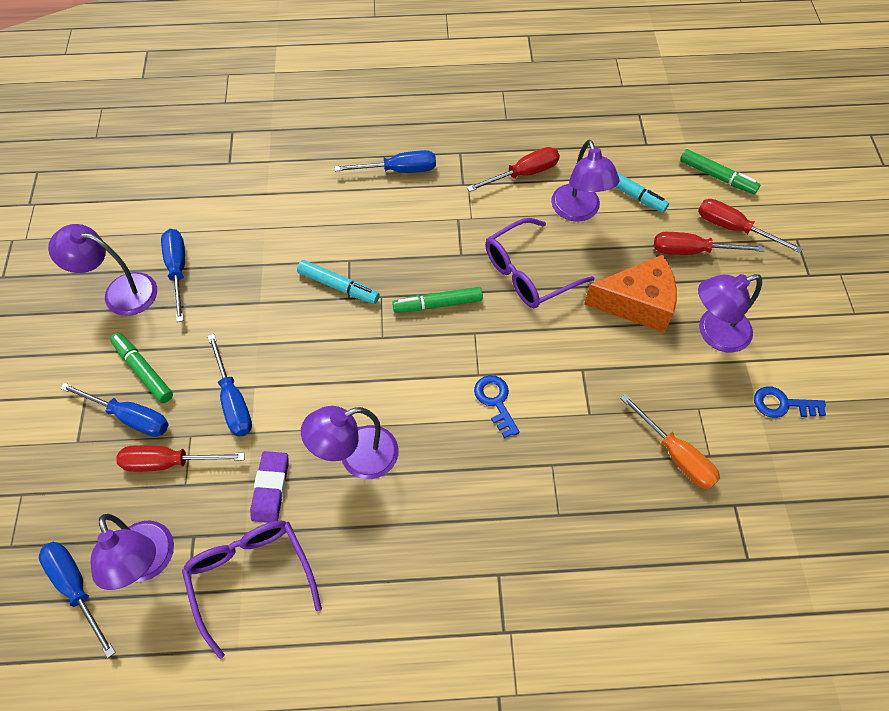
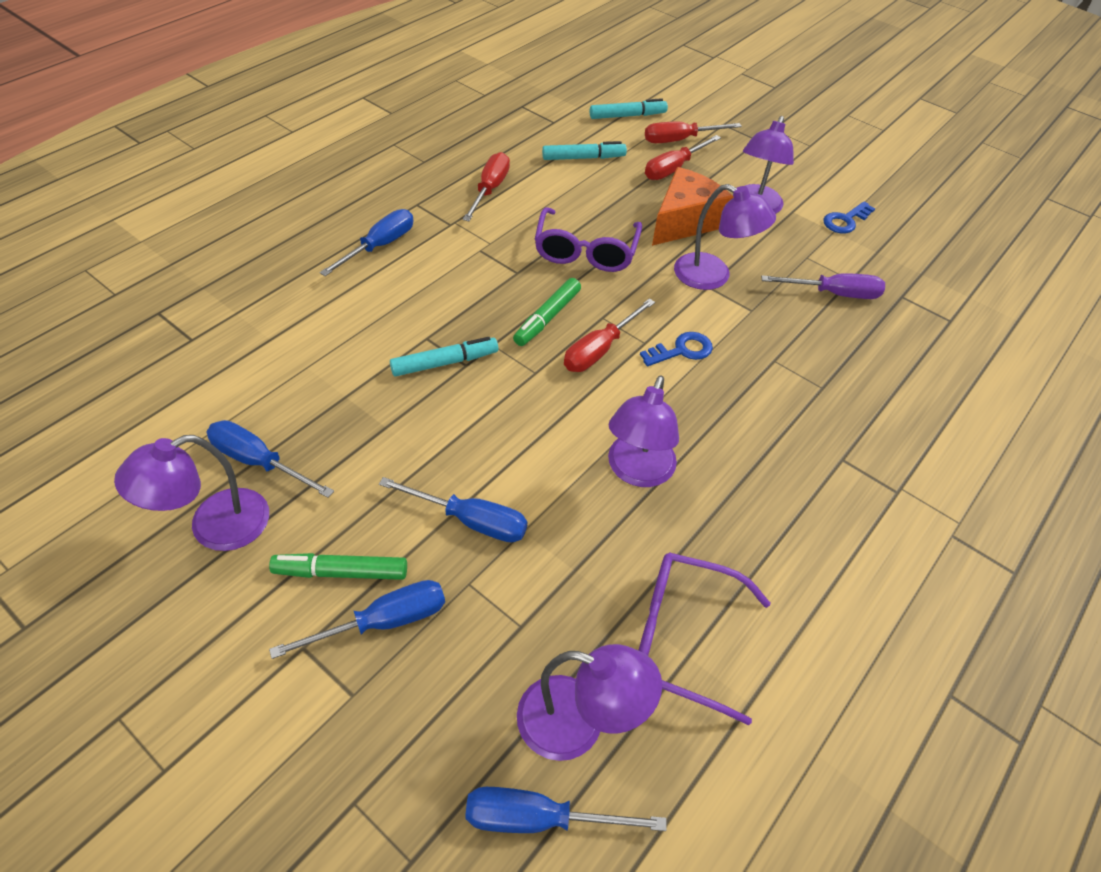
camera: 50 degrees left, 10 degrees down
(169, 462) = (479, 622): red screwdriver -> red screwdriver (600, 350)
(271, 488) = (601, 557): purple eraser -> none
(495, 401) = (682, 350): blue key -> blue key turned 135 degrees clockwise
(578, 211) = (565, 190): purple lamp -> purple lamp (713, 276)
(676, 455) = (833, 294): orange screwdriver -> purple screwdriver
(716, 176) = (627, 116): green marker -> turquoise marker

